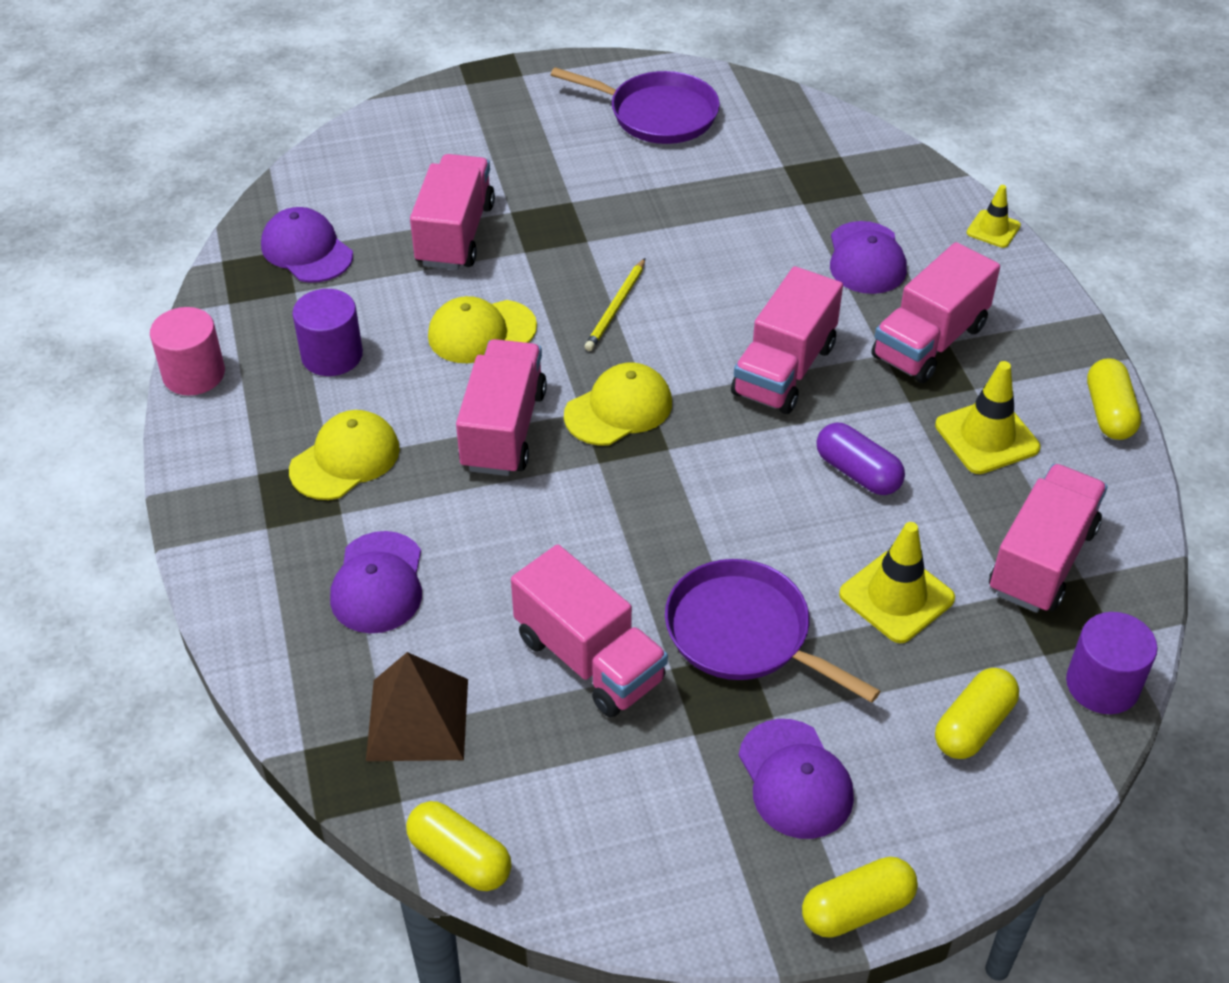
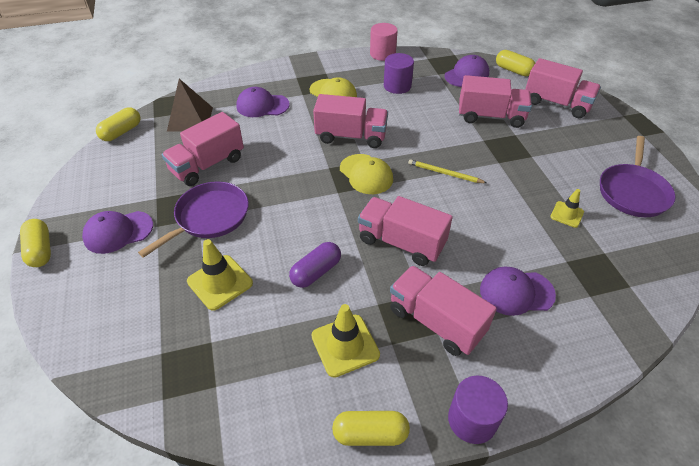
camera: 90 degrees right, 0 degrees up
(481, 332) = (418, 127): yellow cap -> none
(973, 726) = (123, 309): yellow capsule -> yellow capsule (513, 70)
(993, 229) = (574, 380): yellow traffic cone -> yellow traffic cone (567, 214)
(1041, 560) = (234, 363): pink truck -> pink truck (556, 104)
(1102, 684) = (129, 382): purple cylinder -> purple cylinder (472, 420)

